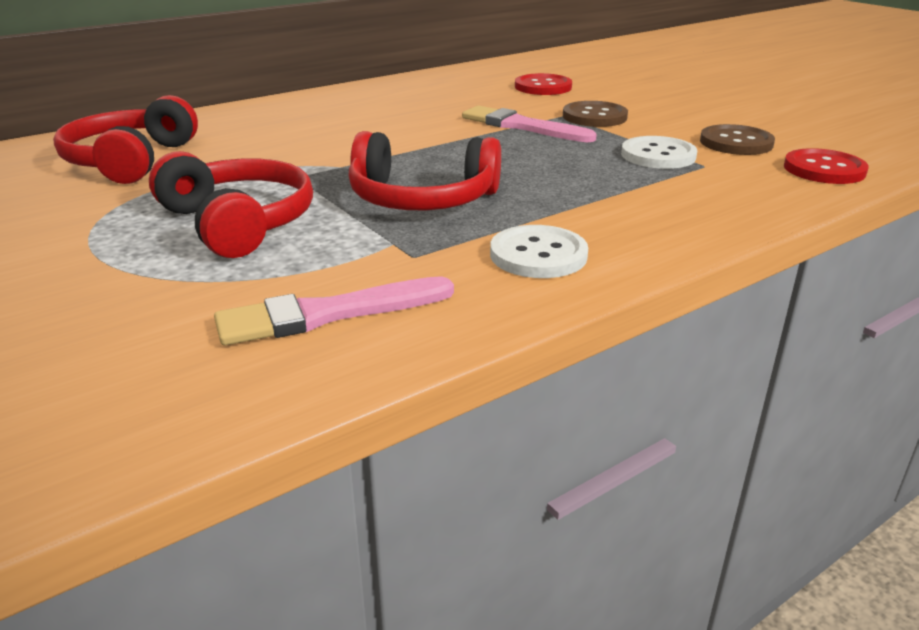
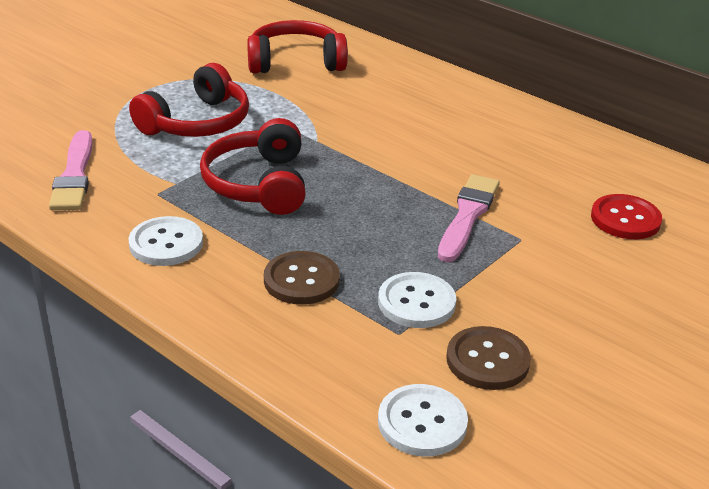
camera: 75 degrees right, 5 degrees up
(327, 314) = (74, 175): pink brush -> pink brush turned 150 degrees counterclockwise
(594, 117) = (528, 259): brown button -> brown button (301, 280)
(824, 169) = (422, 422): red button -> white button

